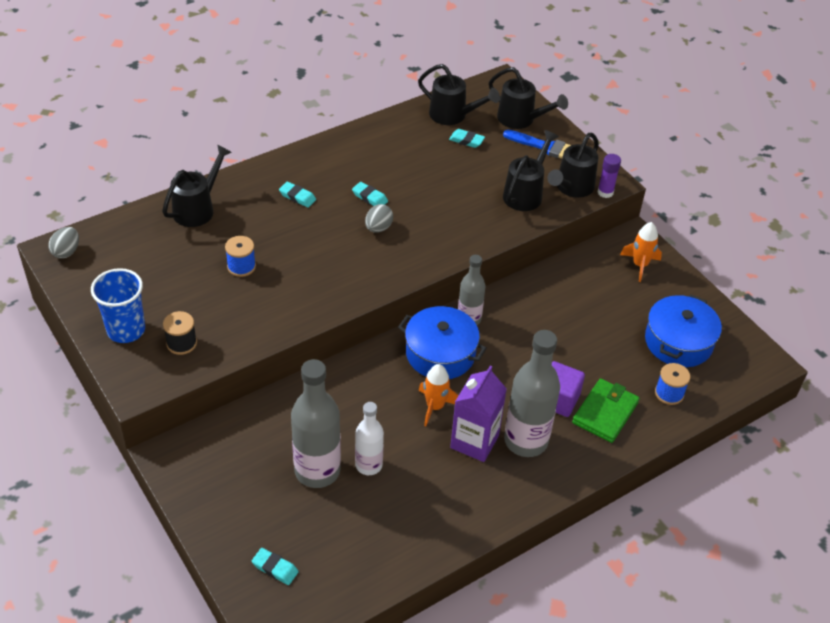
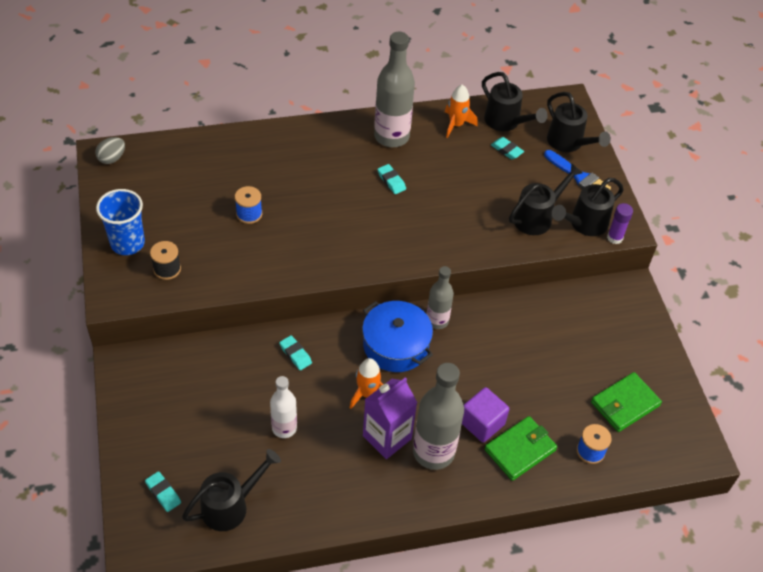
camera: 20 degrees right, 5 degrees up
(198, 208) = (237, 149): black watering can -> black watering can (231, 505)
(297, 197) = (328, 162): turquoise eraser -> turquoise eraser (295, 354)
(317, 471) = (238, 418): grey bottle -> grey bottle (391, 136)
(378, 228) = (385, 212): grey egg -> none
(640, 265) = (624, 317): orange rocket -> orange rocket (456, 125)
(678, 342) = (625, 404): blue pot -> green wallet

